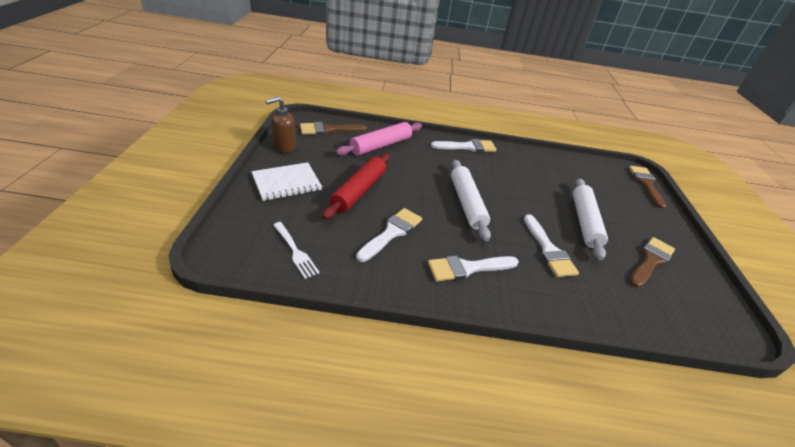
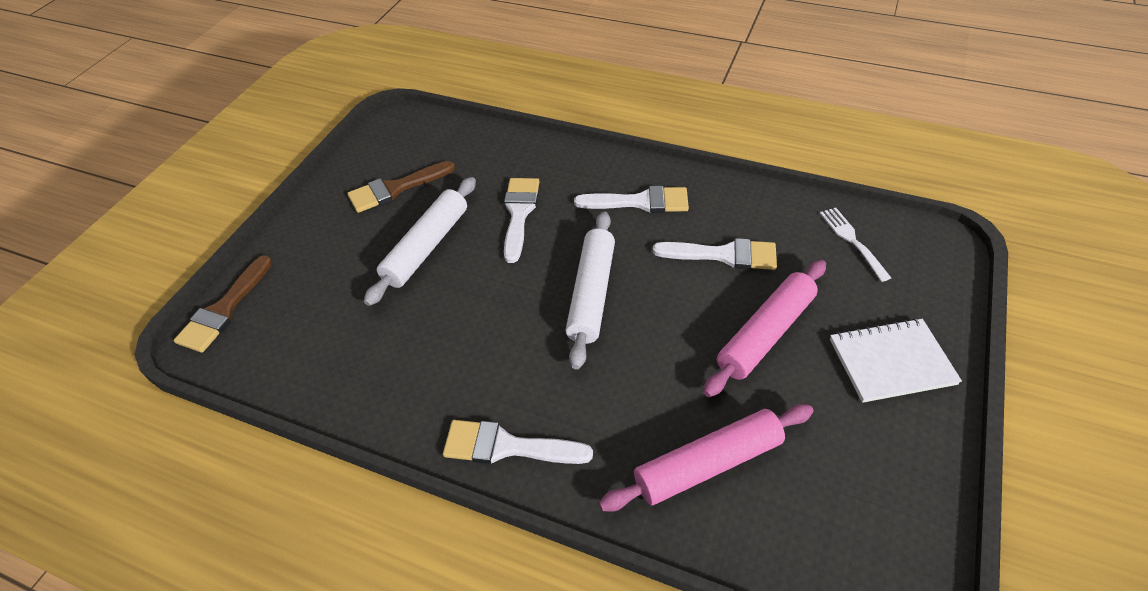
camera: 155 degrees left, 10 degrees up
(284, 147) = (923, 472): brown soap dispenser -> none
(328, 130) = (830, 539): brown brush -> none
(359, 191) = (766, 334): red rolling pin -> pink rolling pin
(392, 232) = (724, 255): white brush -> white brush turned 135 degrees counterclockwise

